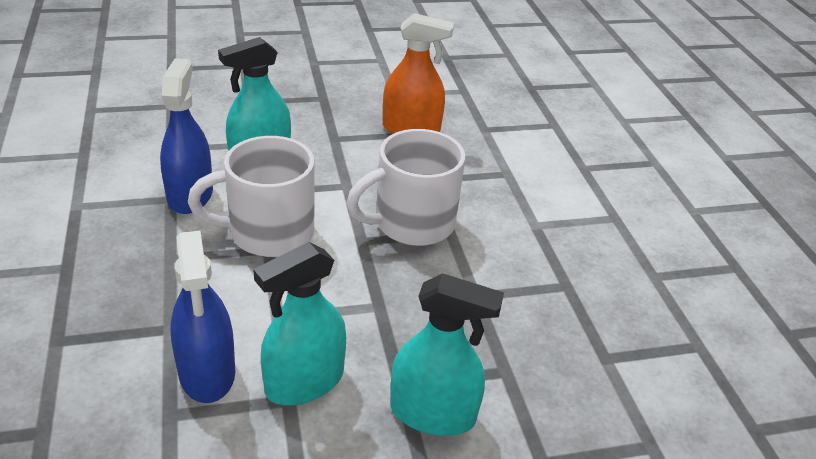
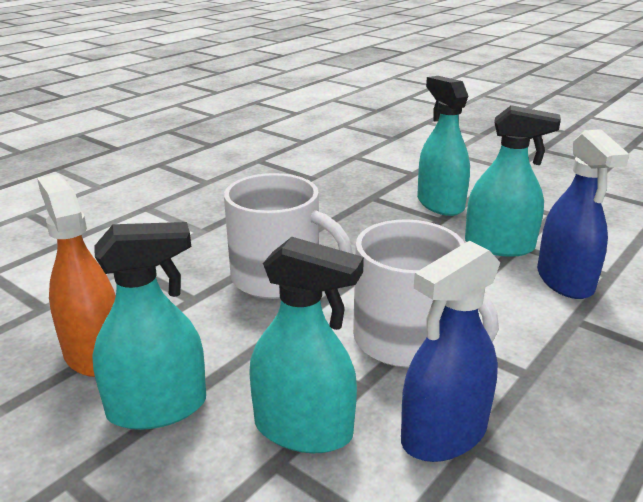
camera: 125 degrees left, 10 degrees down
(207, 372) = (565, 280): blue spray bottle -> blue spray bottle turned 135 degrees clockwise
(337, 130) = (157, 407): none -> turquoise spray bottle

